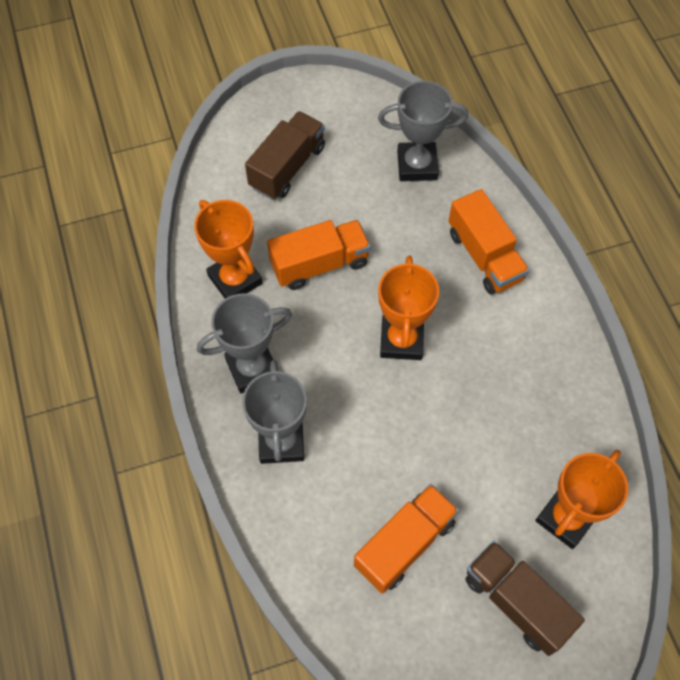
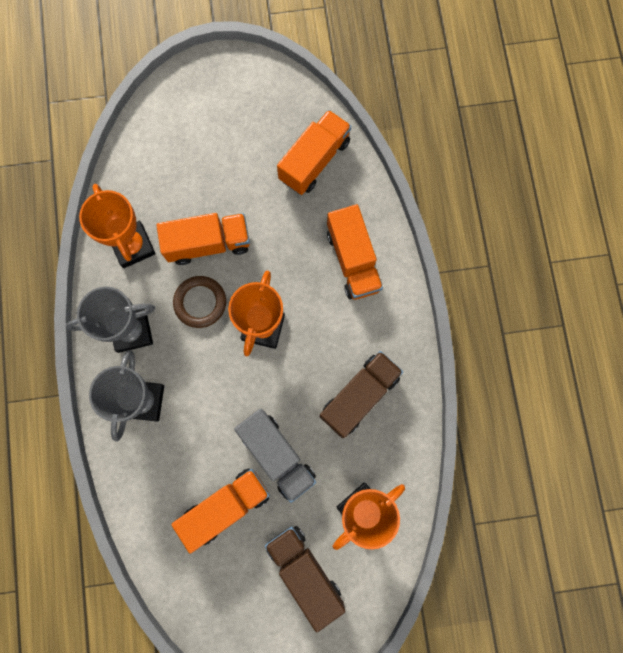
camera: 10 degrees right, 15 degrees up
(287, 167) = (199, 143): brown truck -> brown truck (359, 396)
(324, 326) = (200, 302): none -> brown ring
(417, 165) = (314, 160): grey trophy -> orange truck
(451, 475) = (277, 455): none -> grey truck

